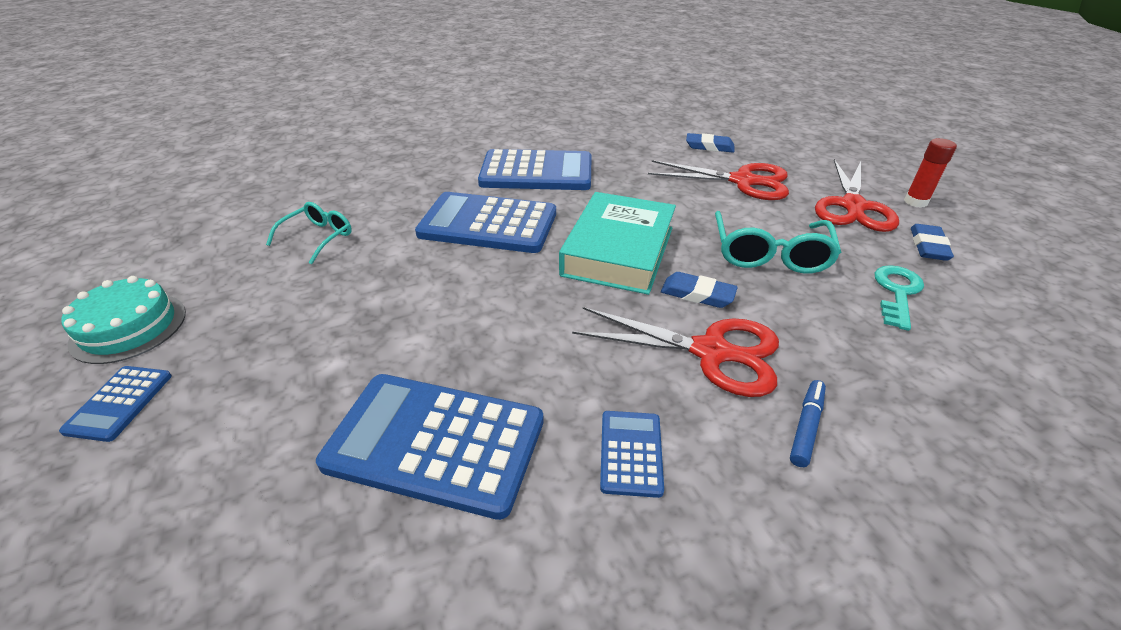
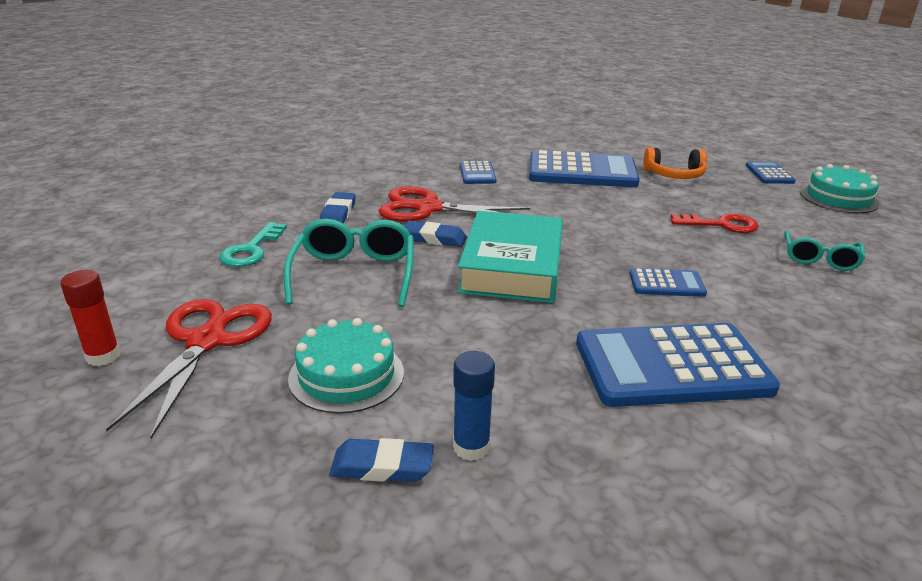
camera: 170 degrees right, 10 degrees down
(284, 413) = (674, 175): none -> orange headphones
(354, 289) = (721, 225): none -> red key
(488, 224) = (666, 284): blue calculator -> blue calculator, size x0.48
(666, 149) = (471, 447): none -> blue glue stick
(742, 181) = (346, 375): red scissors -> turquoise cake
(806, 427) = (378, 185): blue marker -> none
(928, 246) = (166, 294): blue eraser -> blue eraser (338, 213)

